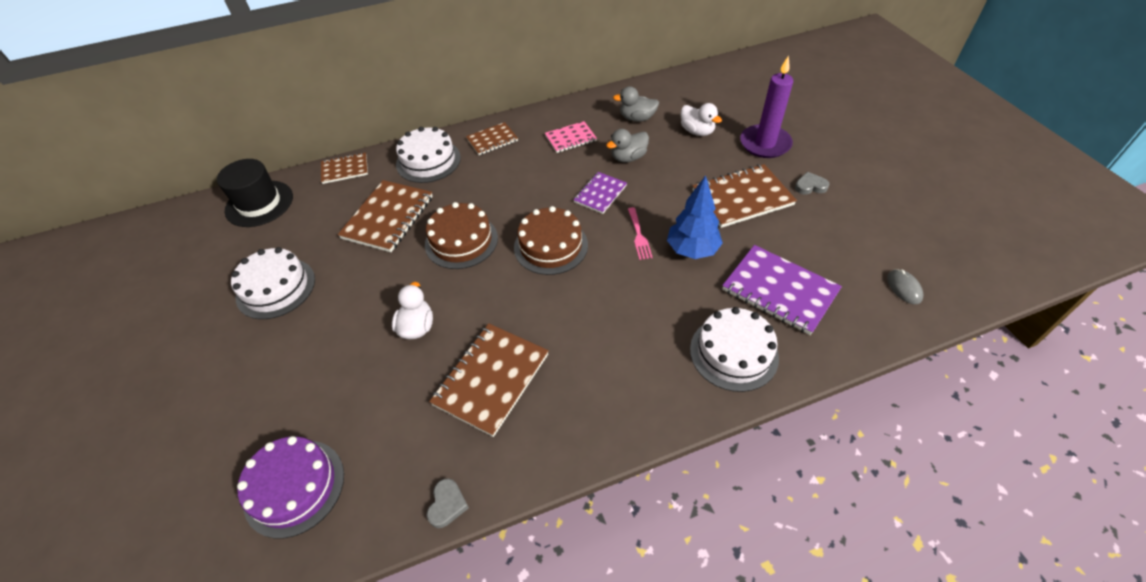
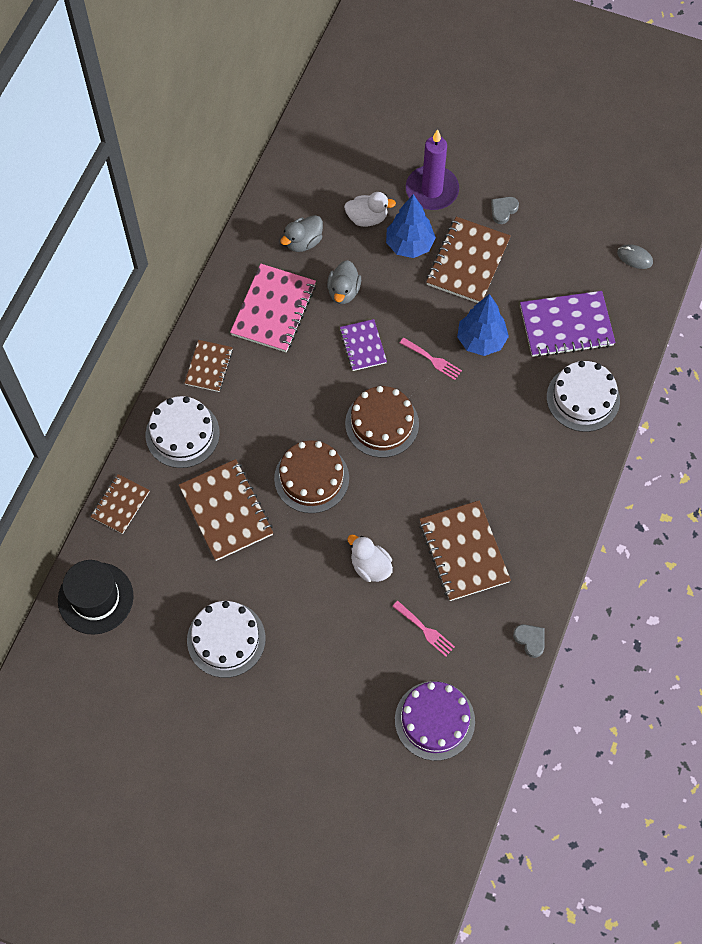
camera: 50 degrees left, 15 degrees up
(387, 409) = (425, 630): none -> pink fork
(570, 138) = (273, 310): pink notebook -> pink notebook, size x1.70
(708, 162) = (409, 245): none -> blue tree

